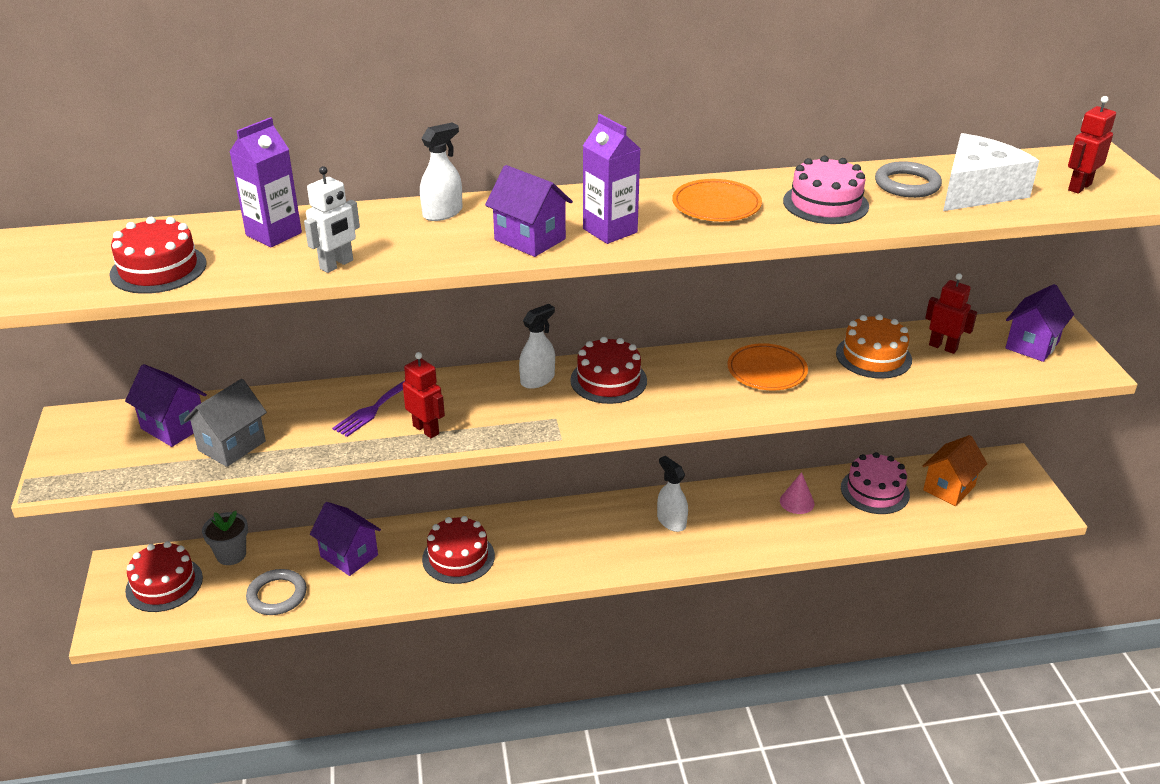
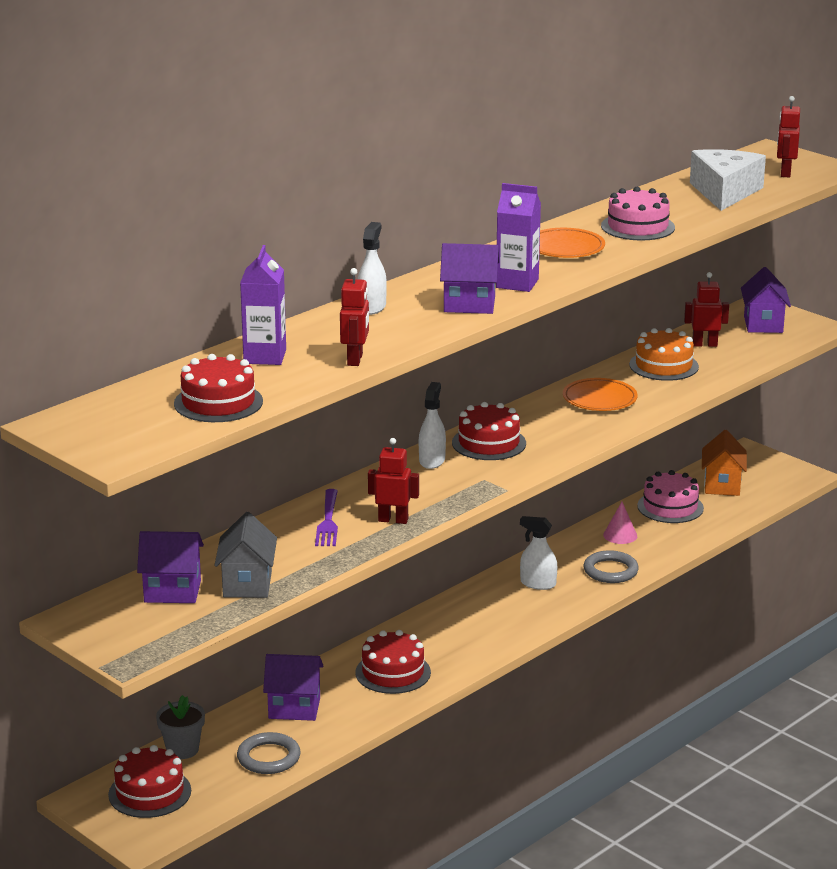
camera: 35 degrees left, 10 degrees down
(337, 265) = (355, 359): white robot -> red robot
(907, 184) = (673, 200): grey ring -> grey ring (610, 571)

